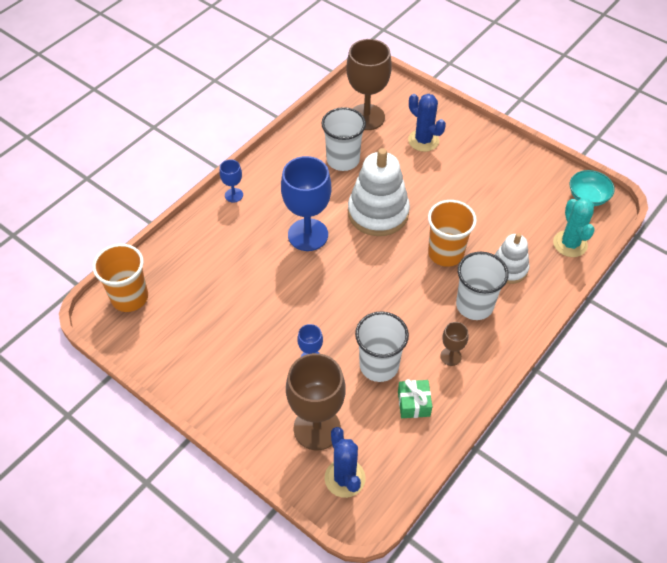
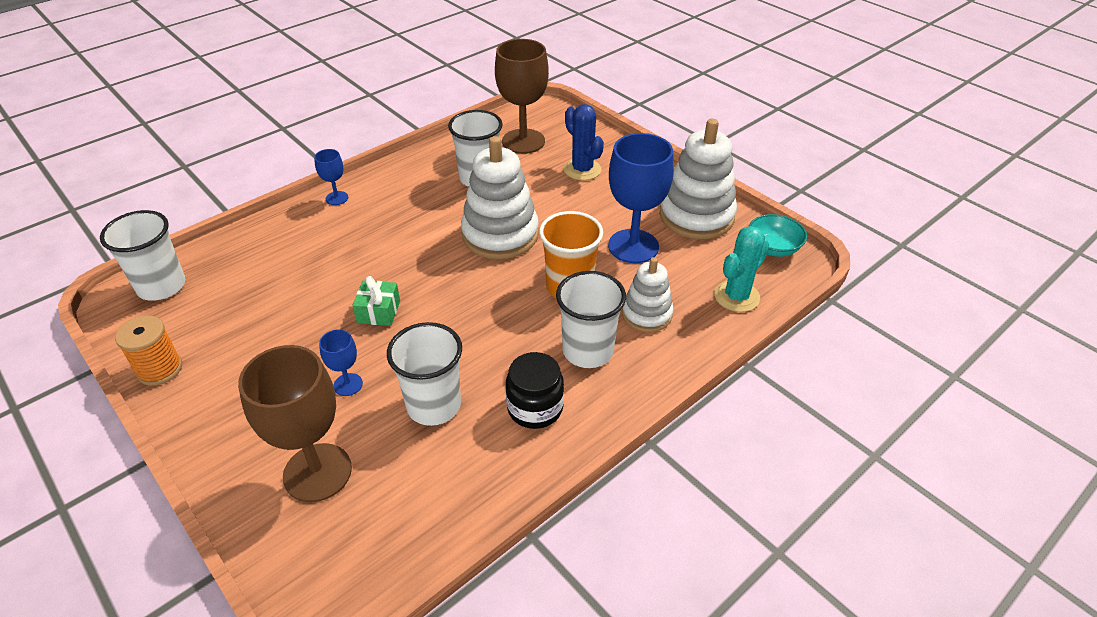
camera: 10 degrees right, 10 degrees down
(130, 297) = (161, 286): orange cup -> white cup
(165, 368) = (160, 369): none -> orange spool
(308, 235) = (405, 247): blue goblet -> blue goblet (633, 246)
(345, 478) = (326, 546): blue cactus -> none
(413, 404) = (462, 461): green gift -> green gift (378, 312)
(450, 356) = (535, 408): brown goblet -> black jar
(524, 174) = (696, 216): none -> white stacking toy
(570, 244) = (736, 296): turquoise cactus -> turquoise cactus turned 45 degrees clockwise

